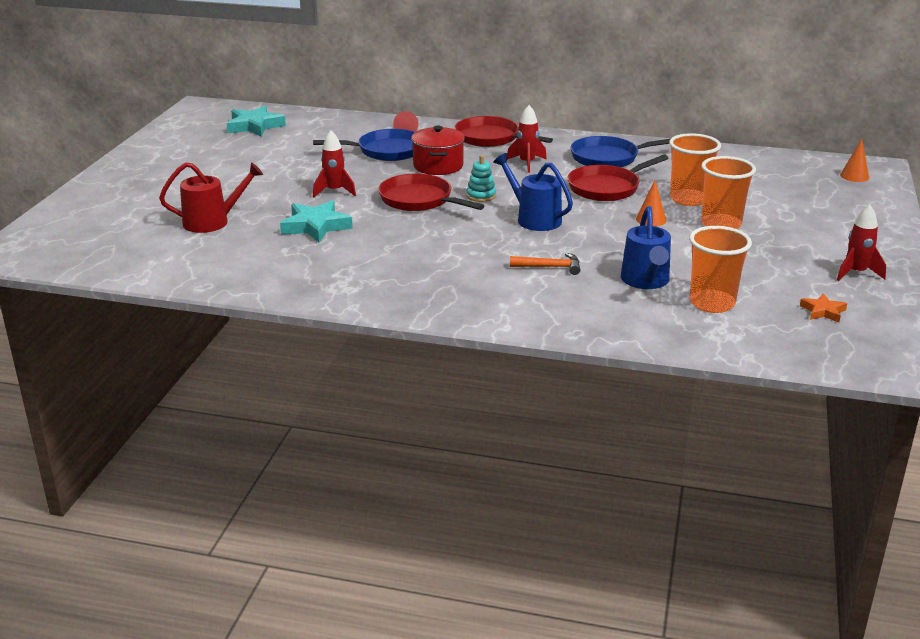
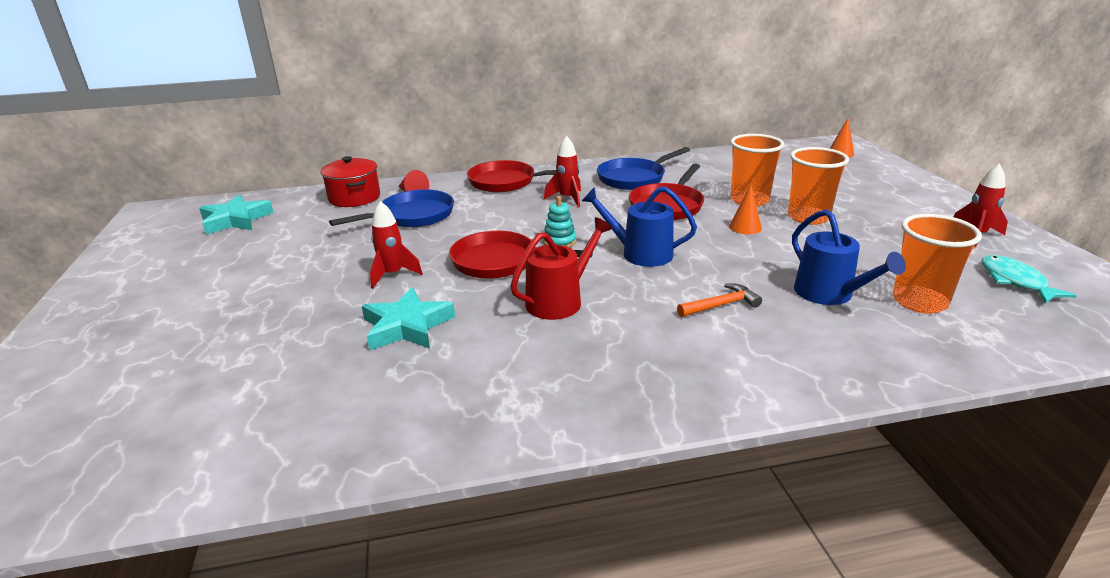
camera: 25 degrees left, 0 degrees up
(212, 222) = (258, 358): red watering can -> red watering can (559, 301)
(438, 166) = (482, 220): red pot -> red pot (354, 198)
(823, 311) = (1015, 281): orange star -> turquoise fish

